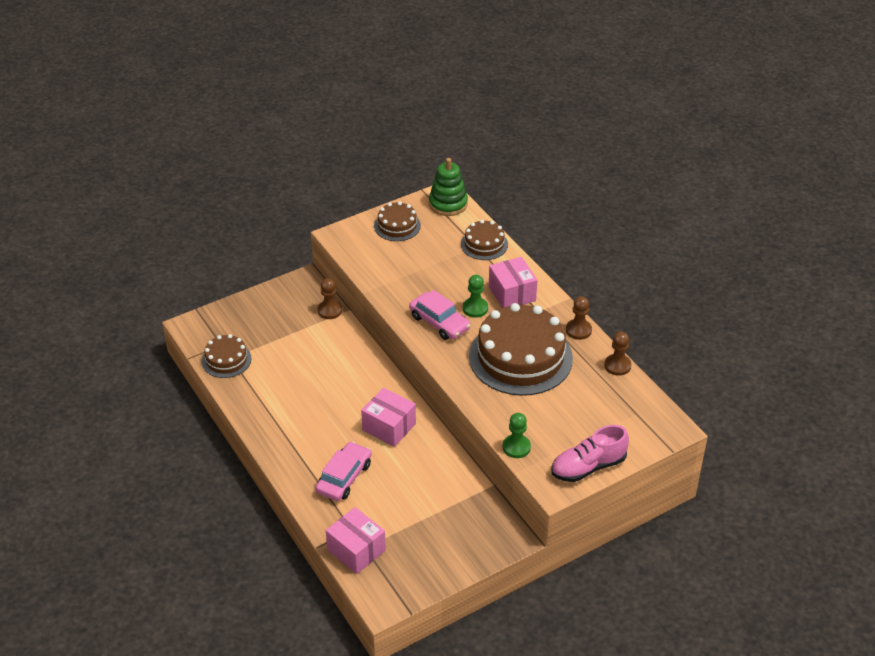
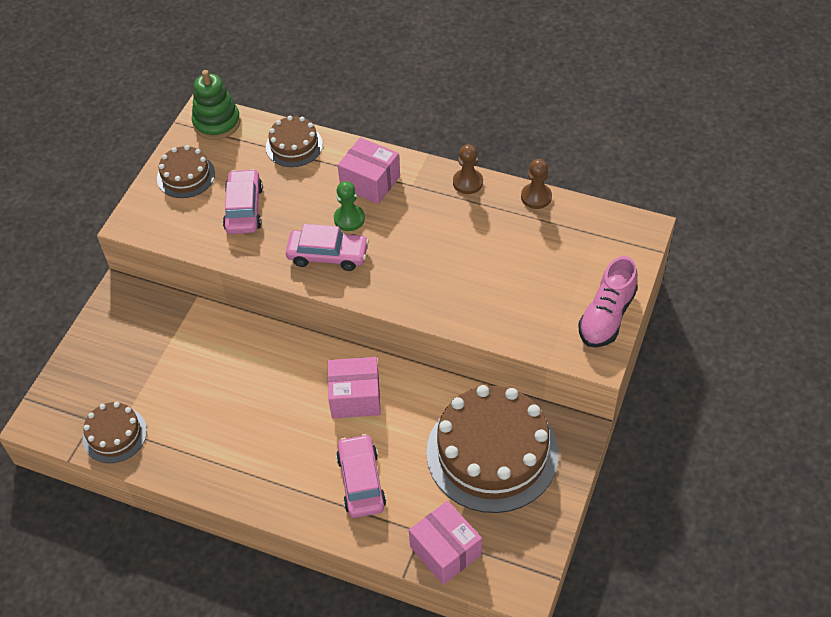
camera: 35 degrees left, 10 degrees up
(329, 310) = (177, 310): brown pawn -> none
(356, 550) = (445, 551): pink box -> pink box turned 45 degrees clockwise
(414, 265) = (244, 209): none -> pink car
(516, 447) = (525, 340): green pawn -> none
(520, 357) = (441, 243): brown cake -> brown cake (492, 452)

